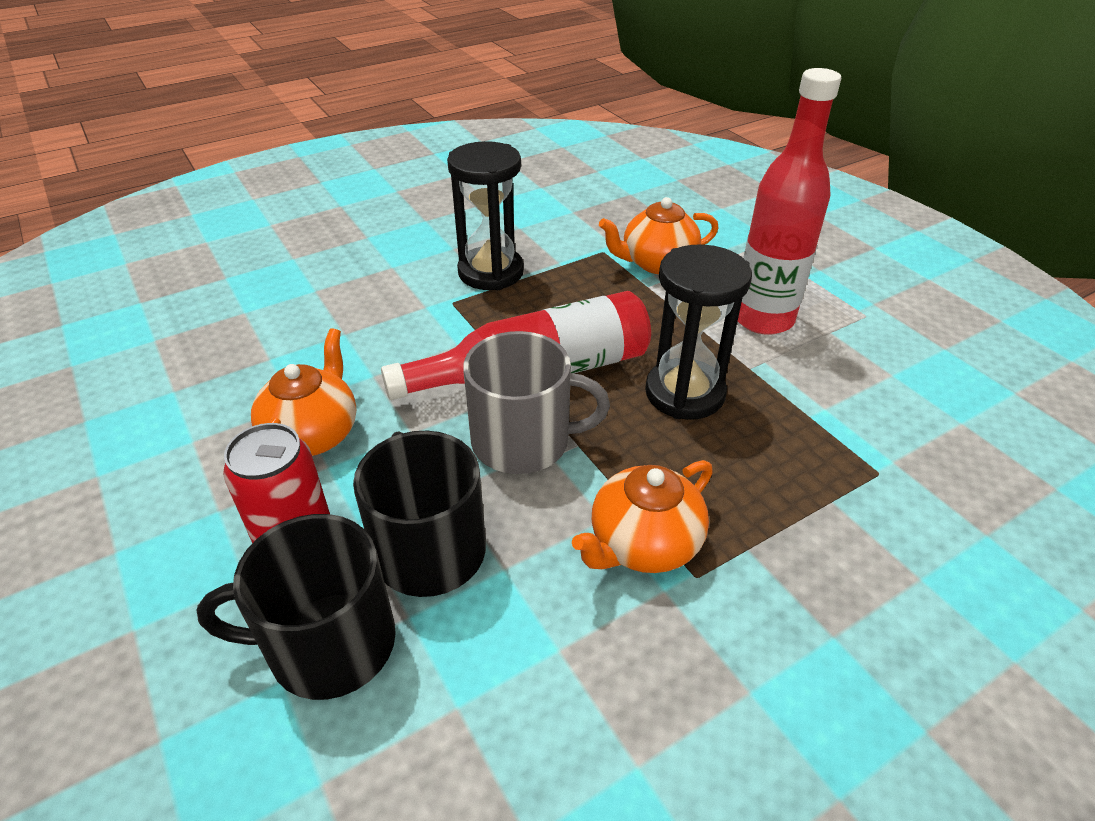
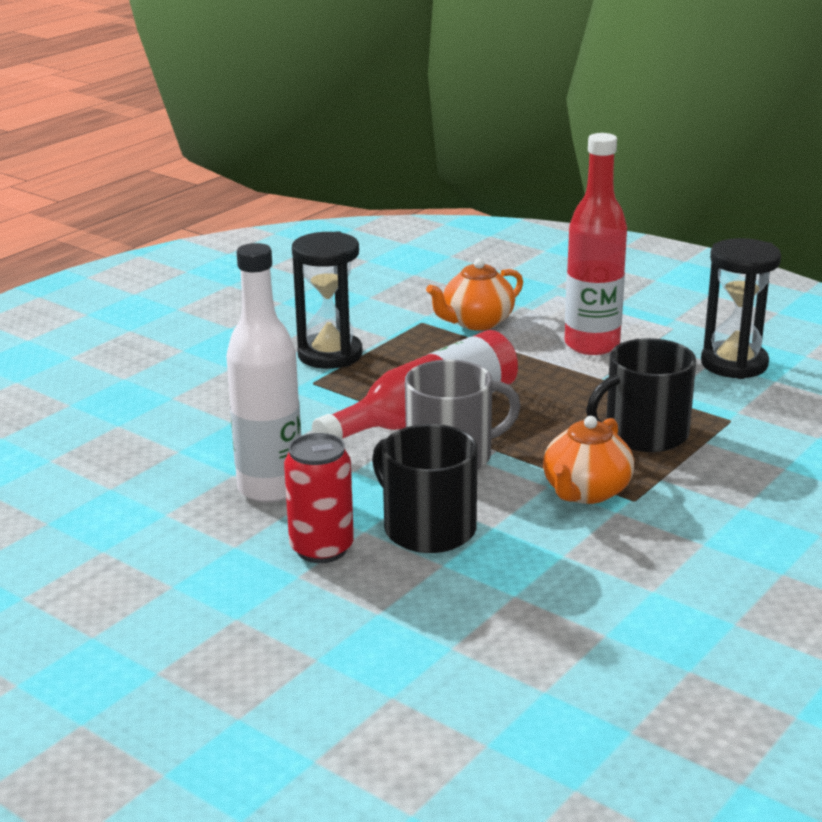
camera: 20 degrees left, 15 degrees down
(313, 434) = (270, 488): orange teapot -> white bottle
(329, 644) = (396, 589): black mug -> black mug (644, 434)
(684, 393) = (559, 403): black hourglass -> black hourglass (734, 364)

